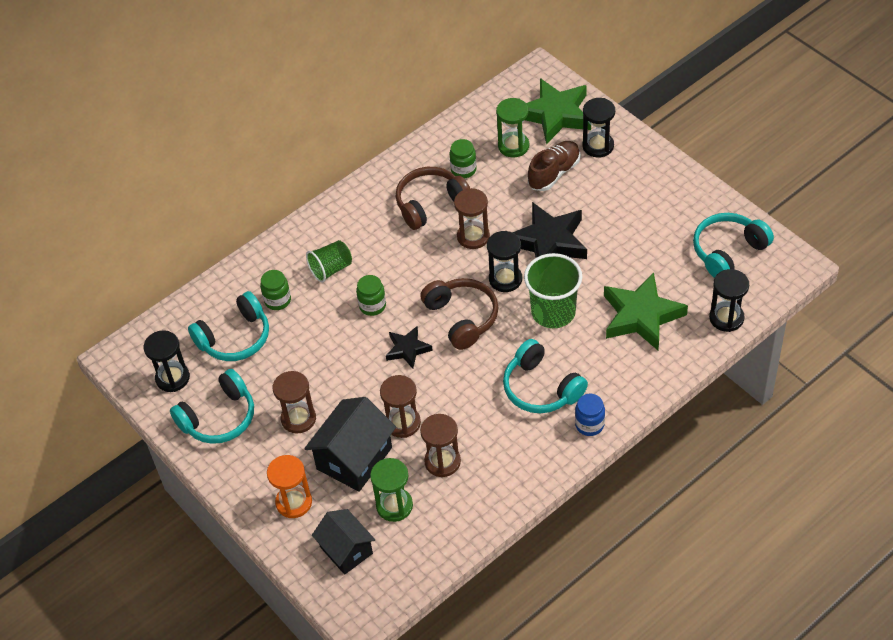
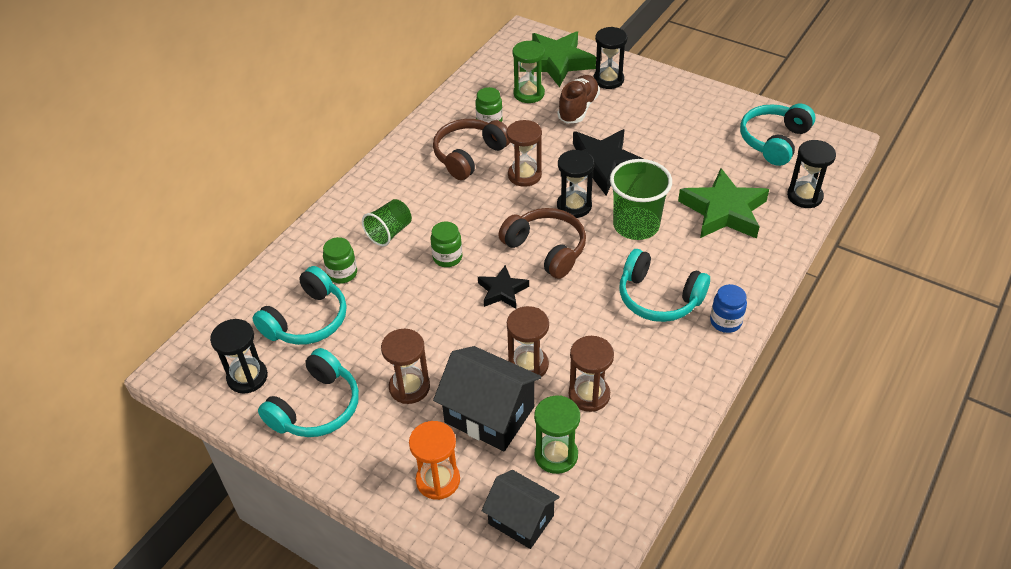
camera: 20 degrees left, 5 degrees down
(354, 458) = (489, 414): black house -> black house turned 75 degrees counterclockwise

